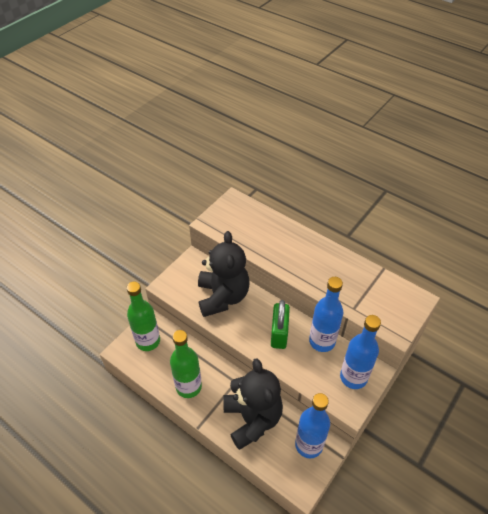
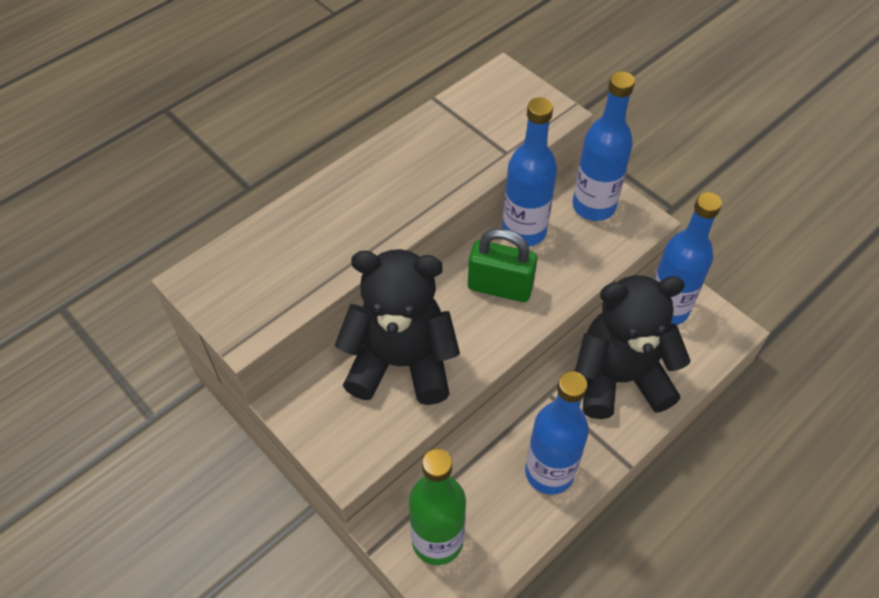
camera: 80 degrees left, 5 degrees up
(188, 386) = (549, 472): green bottle -> blue bottle

